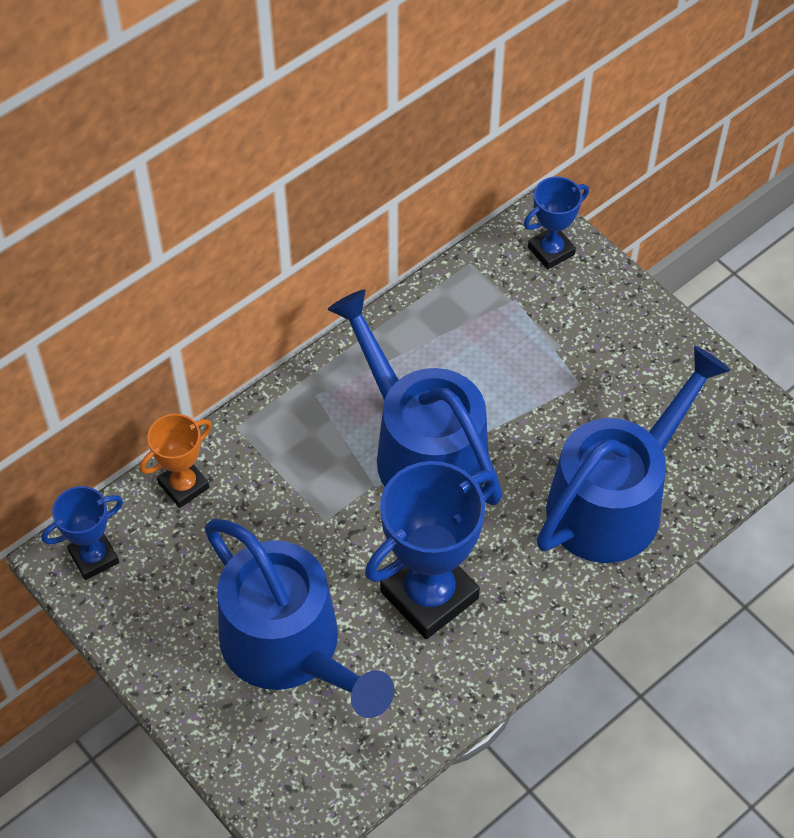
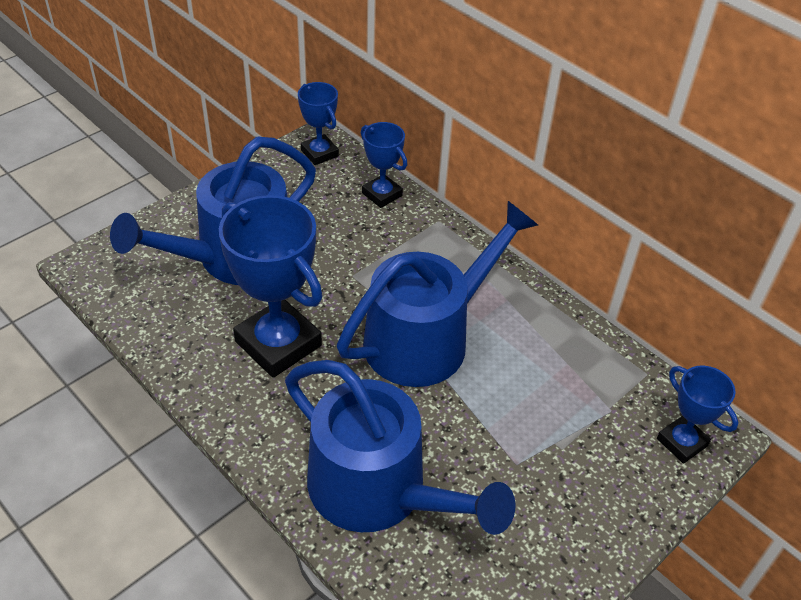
camera: 85 degrees right, 10 degrees down
(184, 485) = (382, 194): orange trophy -> blue trophy

